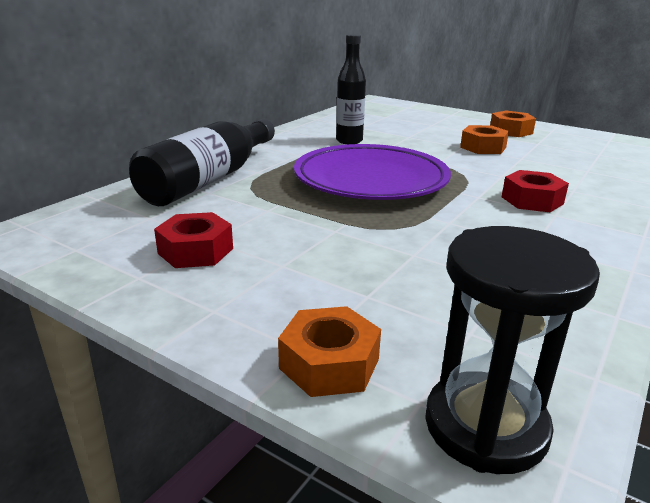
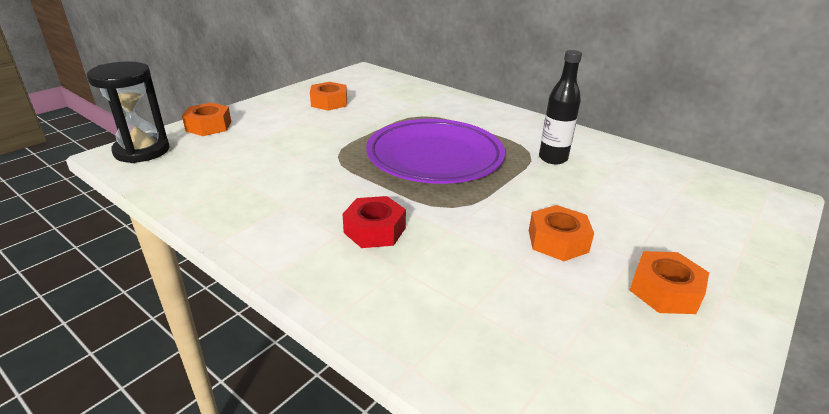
camera: 95 degrees right, 5 degrees up
(196, 251) = (329, 102): red nut -> orange nut
(209, 179) = (438, 104): black bottle -> none

